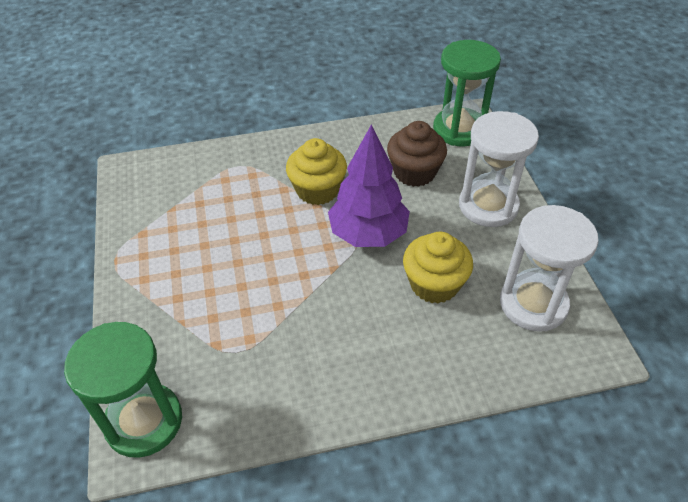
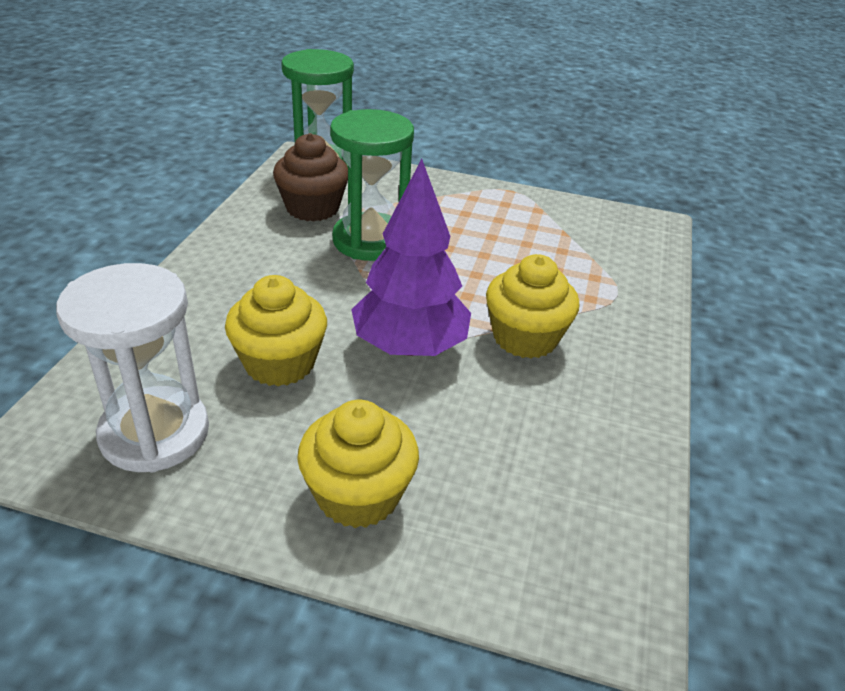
camera: 115 degrees right, 10 degrees down
(414, 172) = (498, 447): brown cupcake -> brown cupcake (312, 208)
(459, 129) = (581, 574): green hourglass -> green hourglass (370, 241)
(488, 206) = (358, 495): white hourglass -> yellow cupcake

